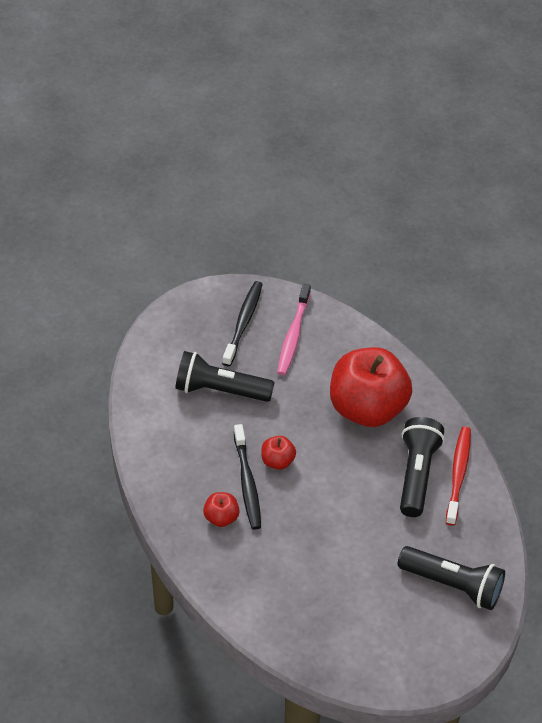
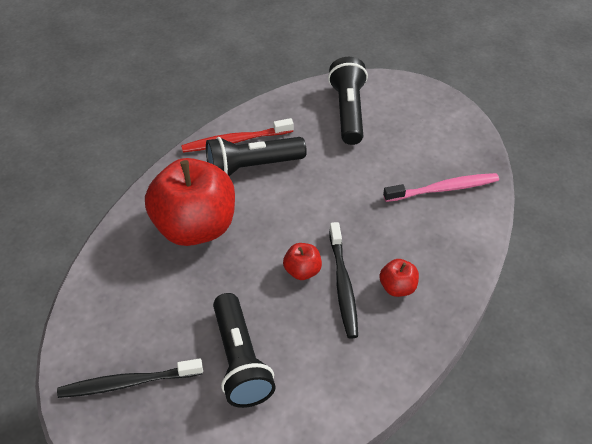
camera: 115 degrees left, 0 degrees up
(247, 482) = (343, 284): black toothbrush -> black toothbrush turned 120 degrees clockwise
(293, 335) = (125, 326): pink toothbrush -> pink toothbrush (443, 189)

